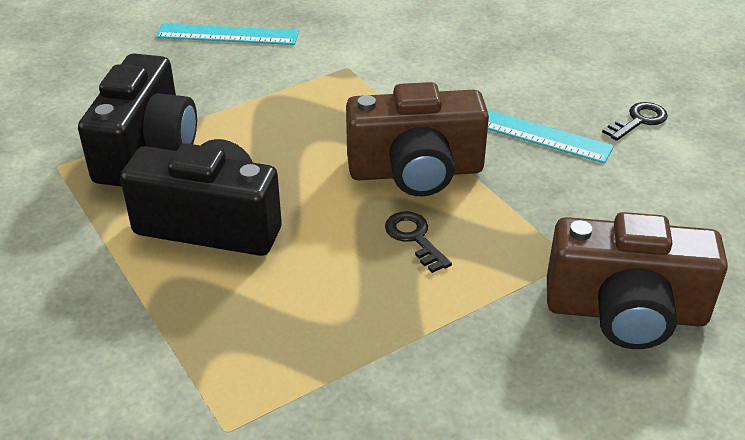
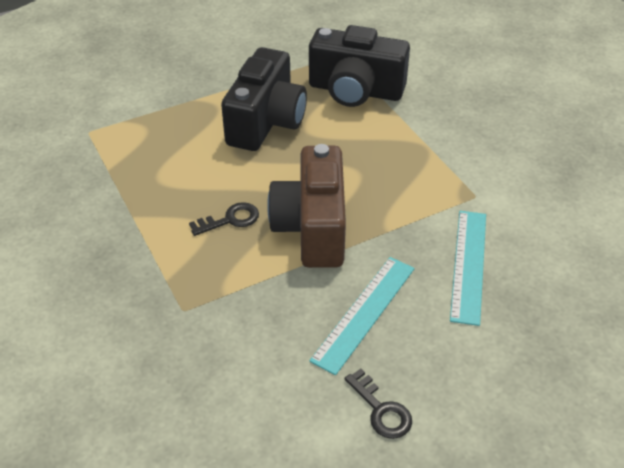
camera: 95 degrees right, 5 degrees up
(227, 35) = (525, 124): turquoise ruler -> turquoise ruler (468, 265)
(625, 312) = (116, 332): brown camera -> none

